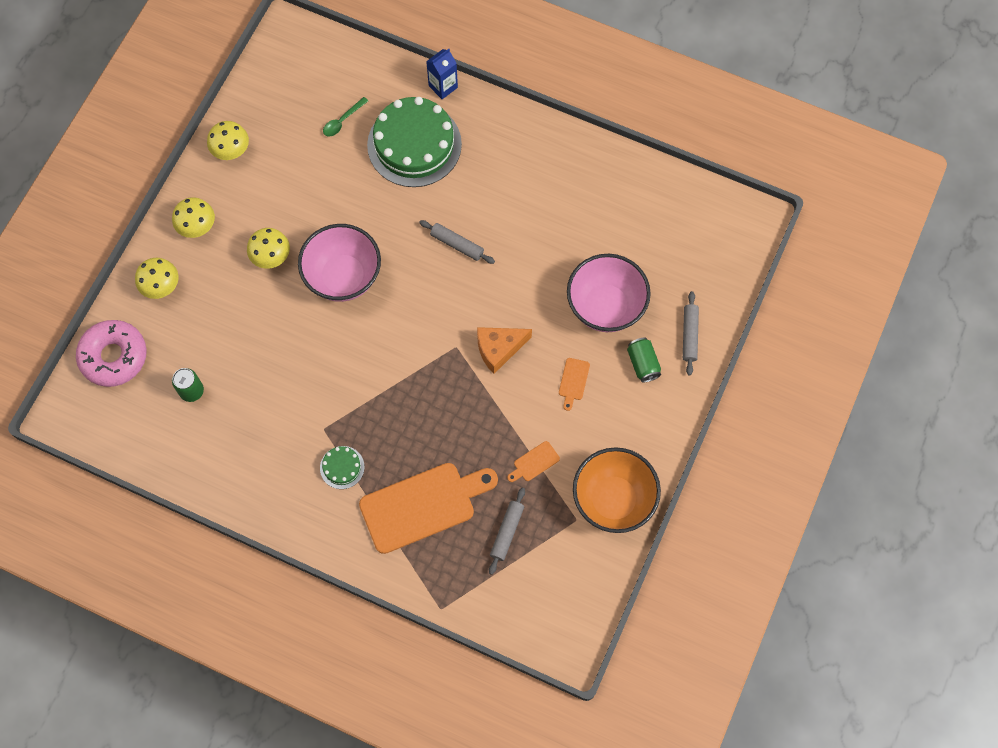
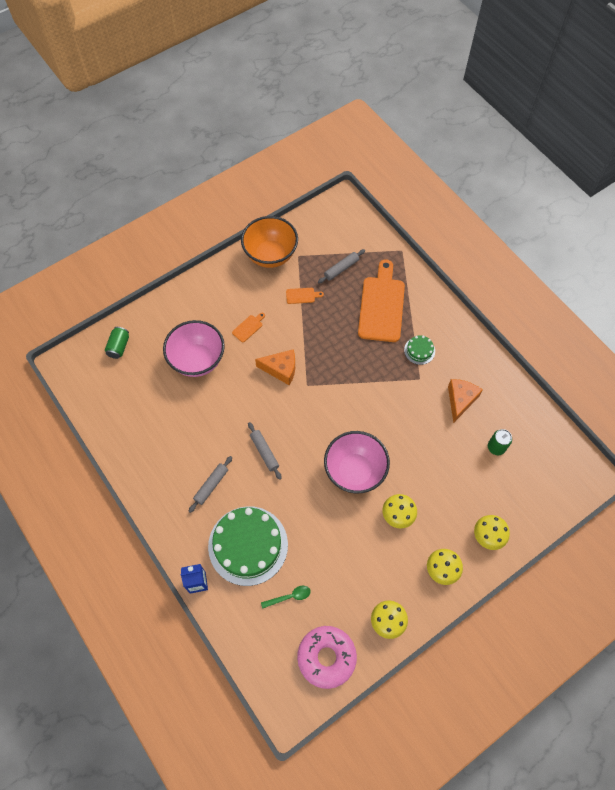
camera: 150 degrees left, 5 degrees down
(114, 356) = (542, 500): pink donut -> pink donut (326, 657)
(260, 427) = (460, 400): none -> orange cheese
(423, 505) = (381, 305): orange cutting board -> orange cutting board turned 90 degrees clockwise
(643, 364) = (200, 316): green can -> green can (119, 346)
(689, 335) = (160, 317): grey rolling pin -> grey rolling pin (211, 485)

